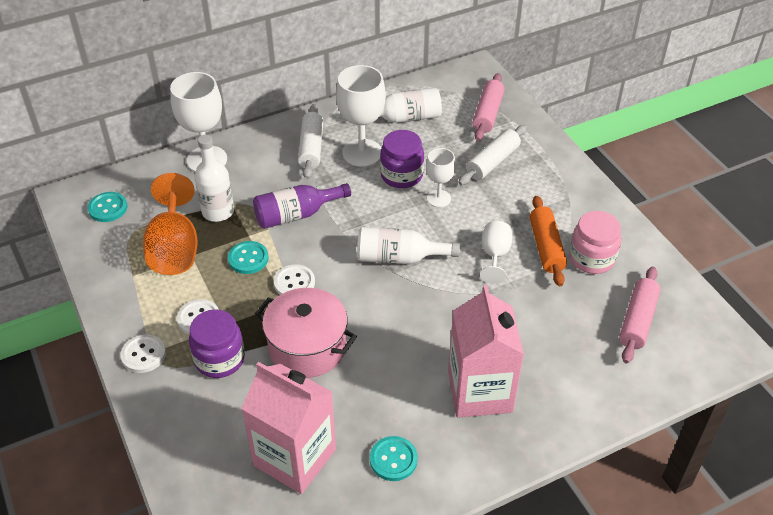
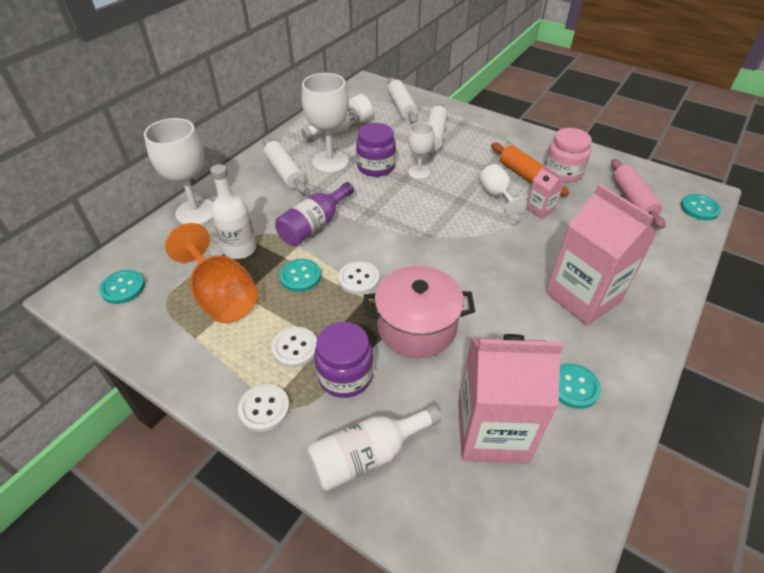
camera: 30 degrees left, 0 degrees up
(399, 258) = (428, 225): white bottle -> white bottle (367, 455)
(487, 114) = (402, 107): pink rolling pin -> white rolling pin
(525, 289) = (540, 209): none -> pink carton
(704, 362) = (699, 208): none -> turquoise button

